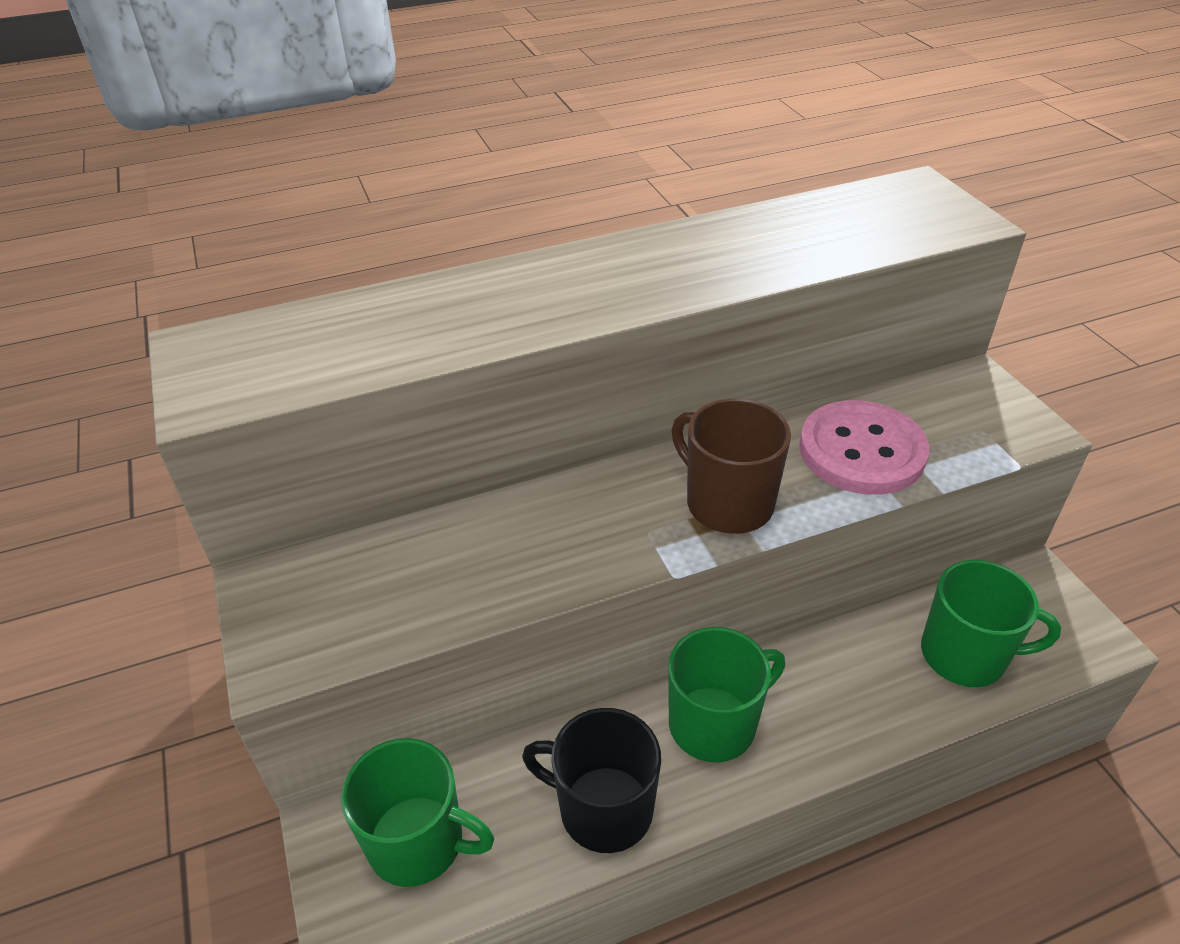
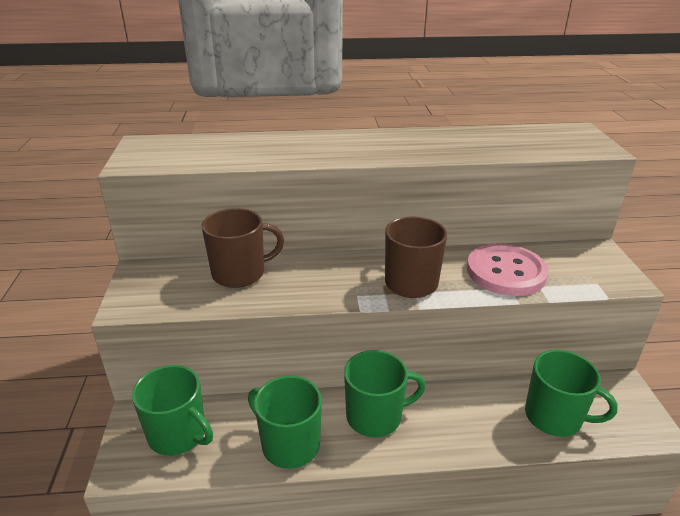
camera: 15 degrees right, 10 degrees down
(445, 548) = (240, 273): none -> brown mug
(603, 808) = (289, 444): black mug -> green mug

